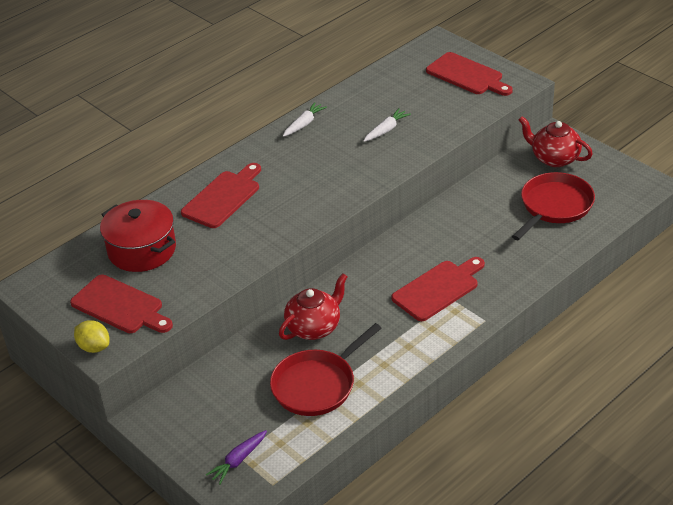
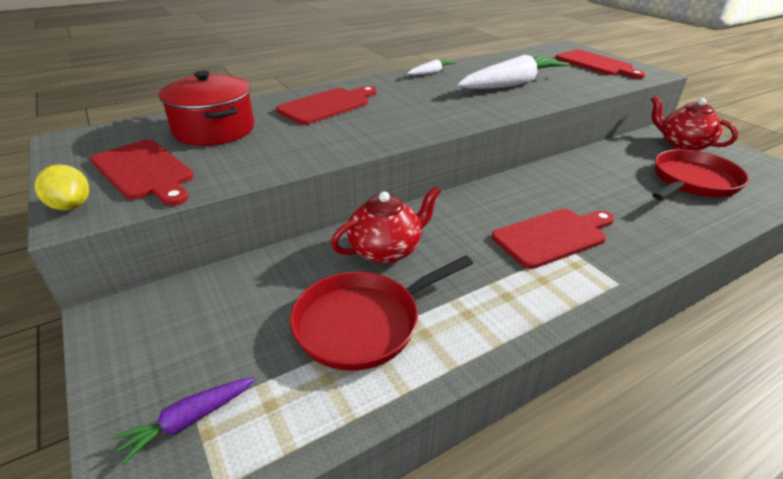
camera: 10 degrees right, 5 degrees down
(386, 130) = (512, 84): white carrot -> white carrot, size x2.11

